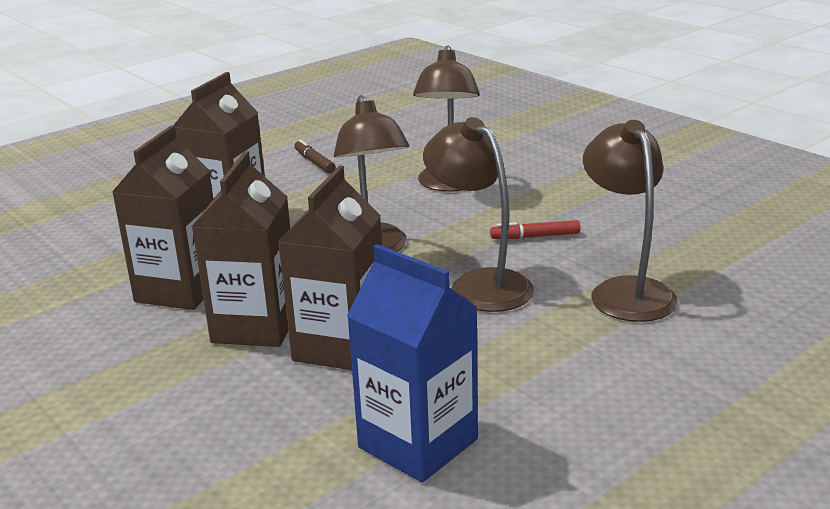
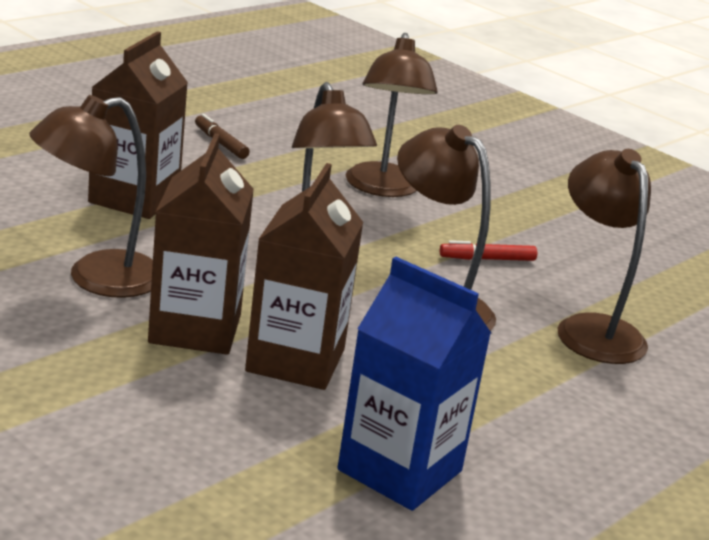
camera: 10 degrees left, 0 degrees up
(180, 290) = (97, 279): brown carton -> brown lamp

